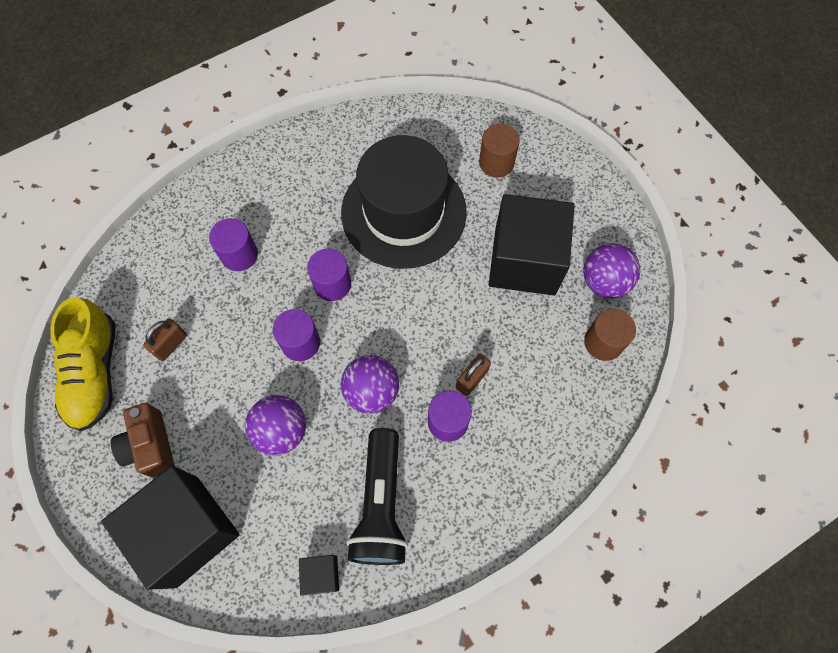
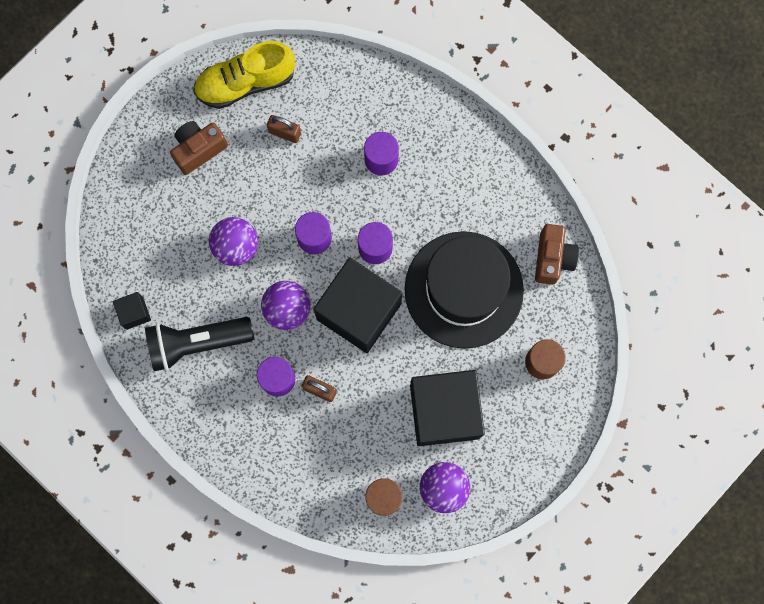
camera: 75 degrees right, 10 degrees up
(187, 531) = (142, 202): black cube -> black cube (359, 311)
(397, 129) = (552, 258): none -> brown camera

